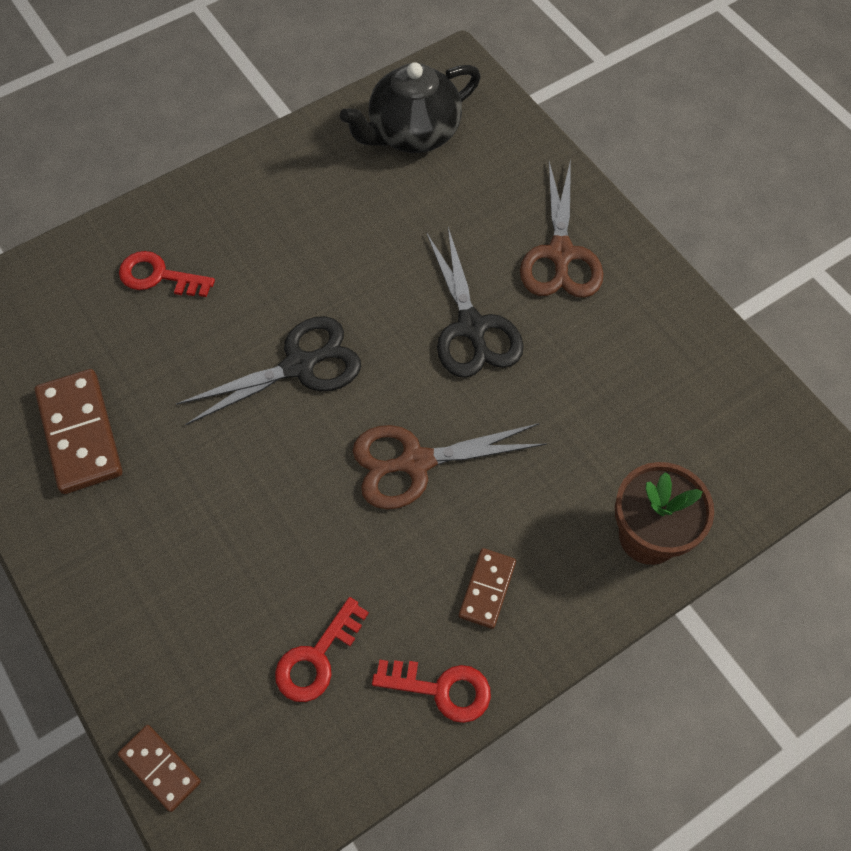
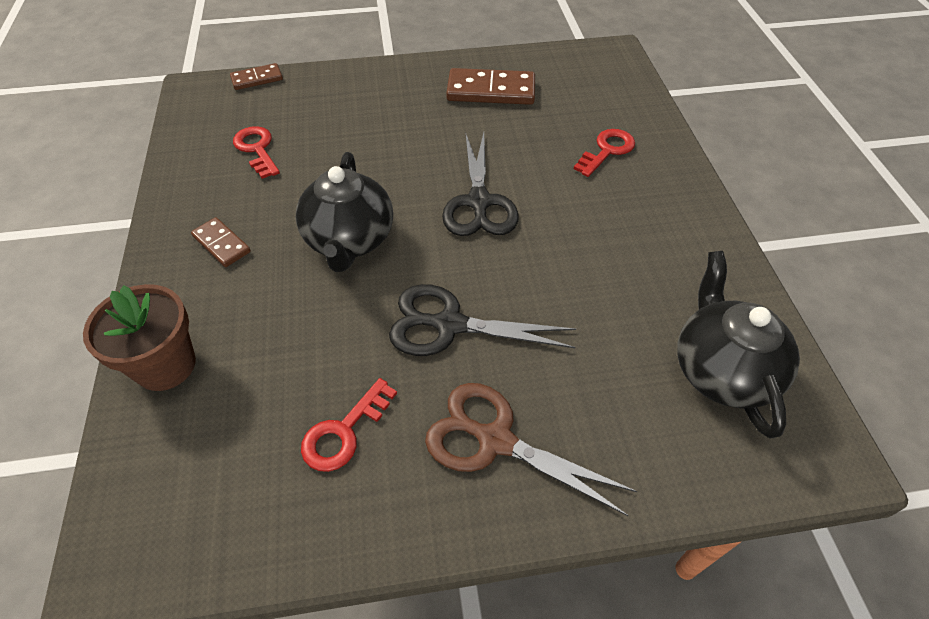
camera: 115 degrees right, 10 degrees down
(415, 462) = (349, 240): brown scissors -> black teapot
(442, 689) = (183, 197): red key -> red key (344, 432)

